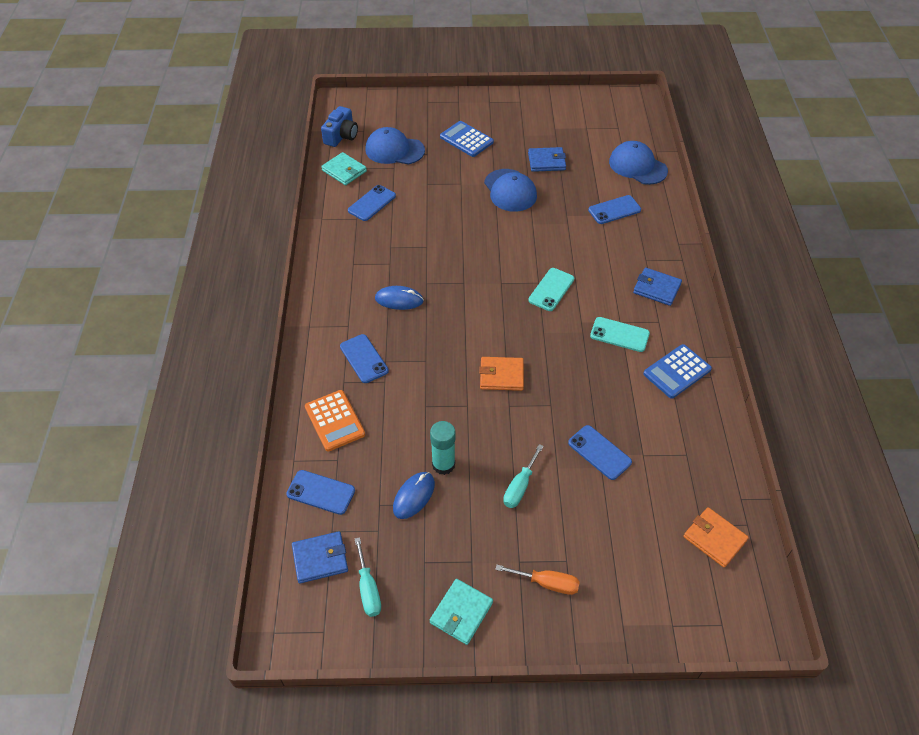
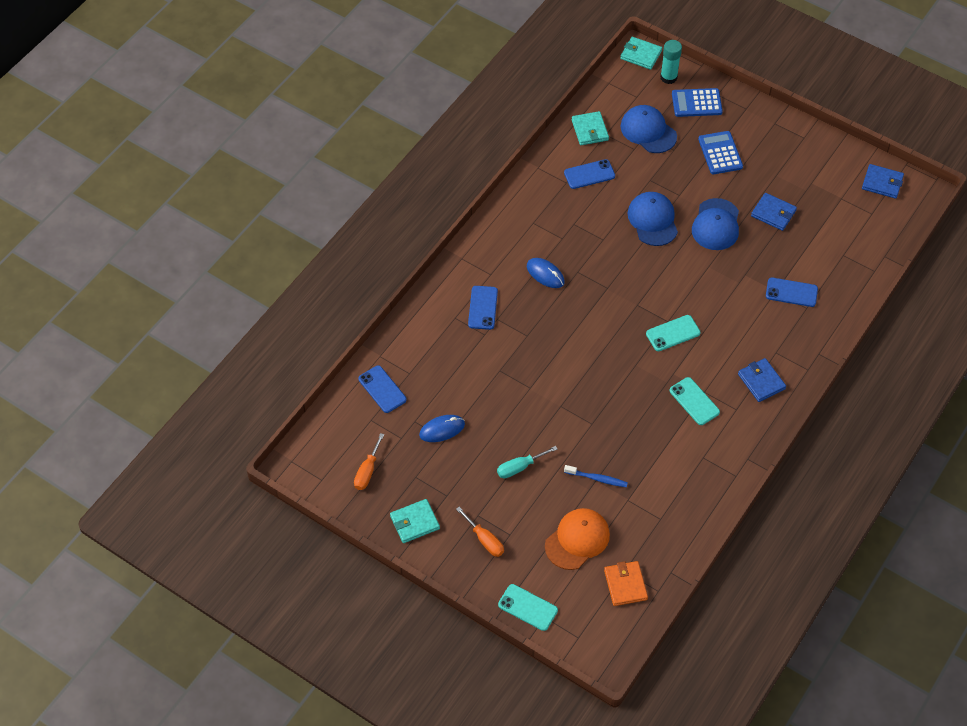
camera: 35 degrees right, 5 degrees up
(320, 558) = (351, 433): blue wallet -> blue wallet (882, 183)
(335, 421) = (428, 343): orange calculator -> none
(341, 136) = (613, 92): blue camera -> none
(342, 101) = (641, 55): none -> turquoise wallet
(368, 589) = (367, 471): turquoise screwdriver -> orange screwdriver
(443, 464) = (479, 420): turquoise glue stick -> turquoise glue stick (668, 77)
(501, 375) = (574, 380): orange wallet -> none
(599, 452) = (597, 478): blue phone -> blue toothbrush
(633, 523) = (577, 540): none -> orange cap
(637, 166) = (853, 262): blue cap -> blue cap (653, 220)
(648, 627) = (527, 607): none -> turquoise phone
(677, 372) = (712, 456): blue calculator -> blue calculator (696, 103)

